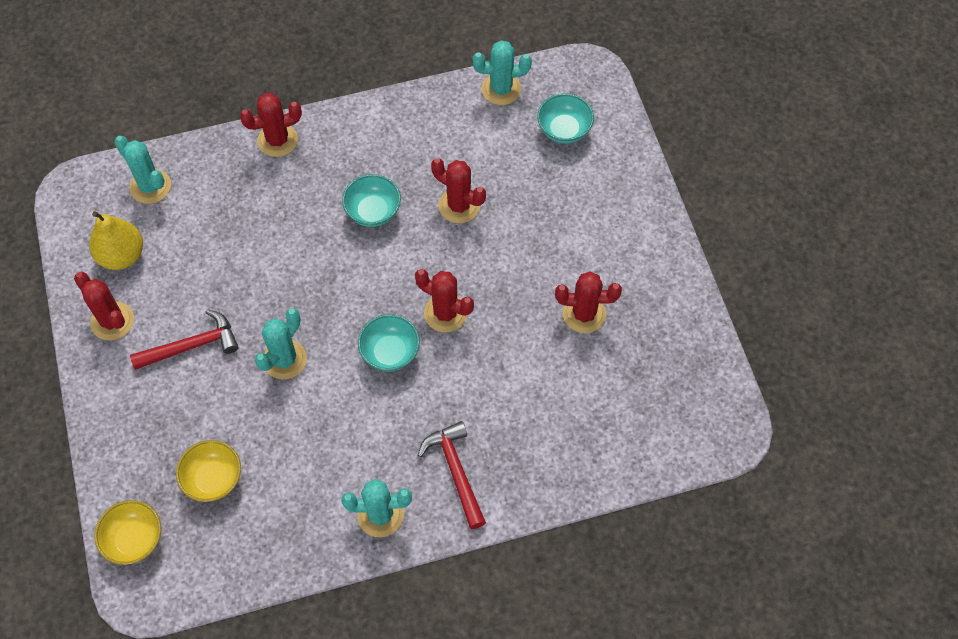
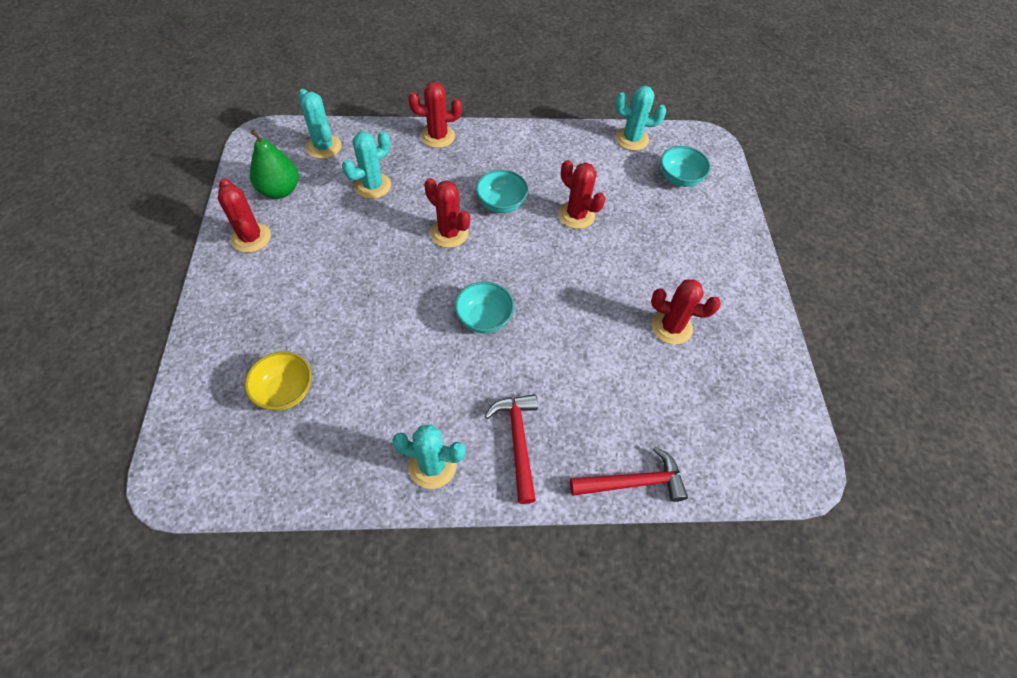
camera: 10 degrees right, 5 degrees down
(122, 255) = (280, 190): yellow pear -> green pear
(134, 539) = (190, 429): yellow bowl -> none
(192, 345) = (311, 272): red hammer -> red hammer (634, 482)
(284, 359) = (387, 302): turquoise cactus -> turquoise cactus (373, 186)
(445, 313) = (543, 297): red cactus -> red cactus (449, 233)

